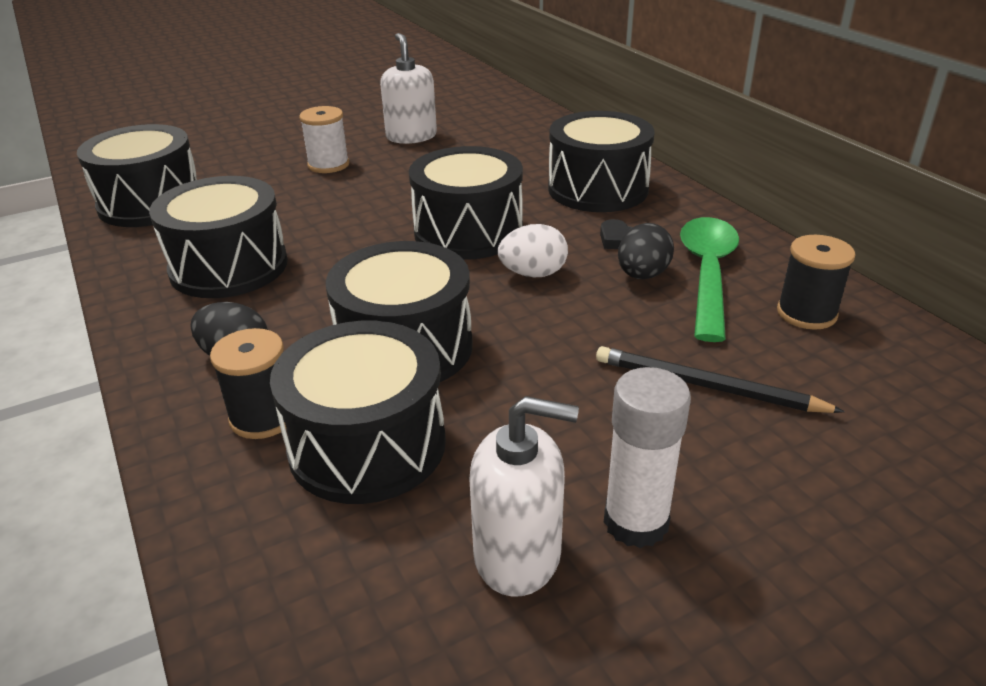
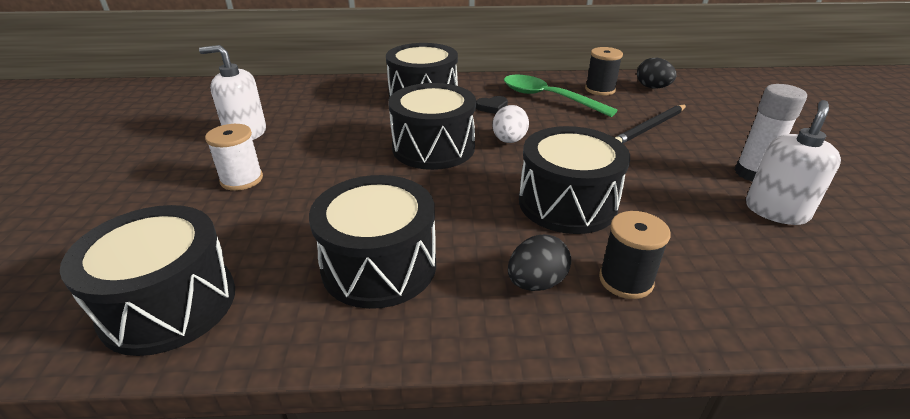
camera: 65 degrees left, 0 degrees up
(367, 445) = (672, 240): black drum -> none
(642, 275) = (536, 113): black egg -> black egg (652, 87)

